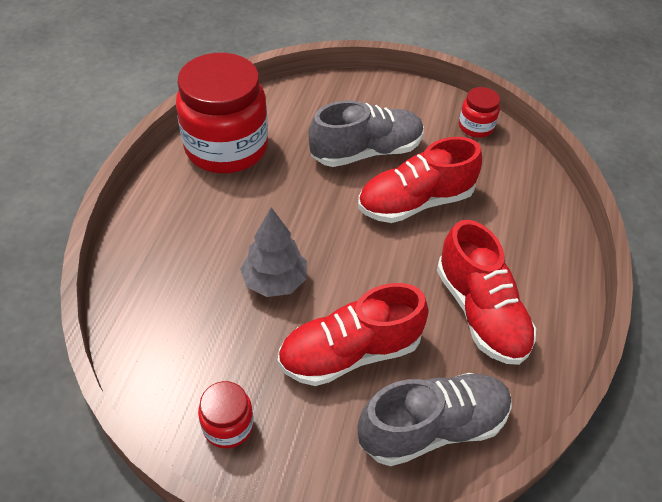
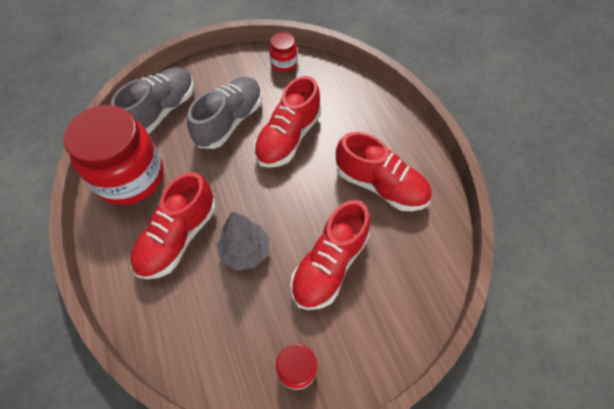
camera: 35 degrees left, 10 degrees up
(223, 227) = (178, 237): none -> red shoe
(432, 427) = (411, 276): grey shoe -> grey shoe (161, 111)

